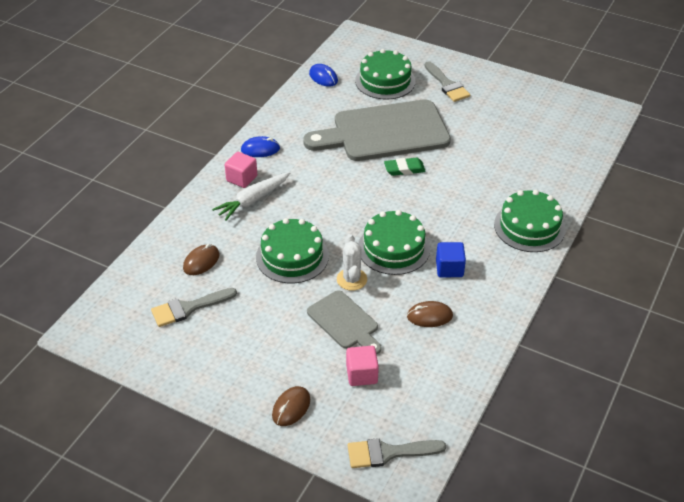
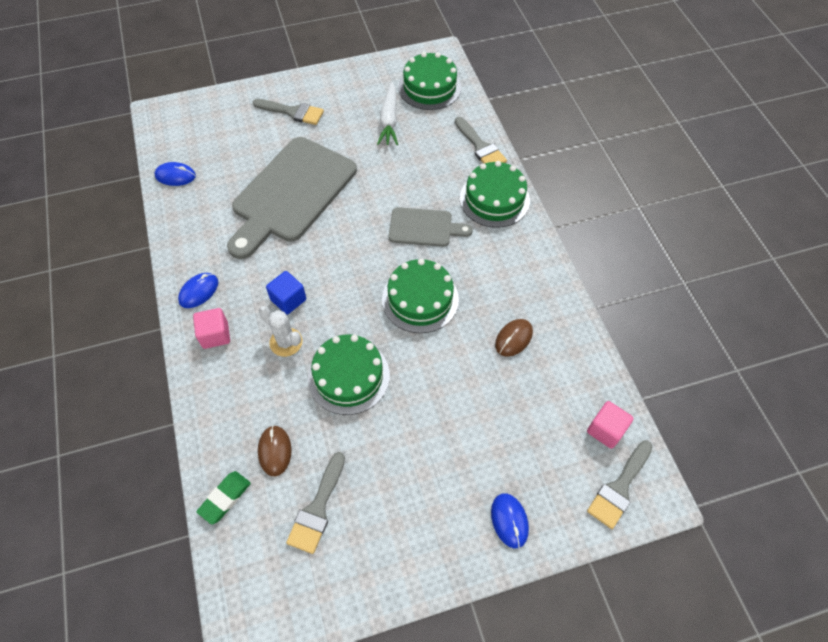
camera: 45 degrees left, 15 degrees up
(253, 200) = (251, 349): white carrot -> white carrot (389, 120)
(291, 408) = (509, 520): brown mouse -> blue mouse
(345, 322) = (460, 401): grey cutting board -> grey cutting board (424, 227)
(351, 279) = (420, 356): white cactus -> white cactus (286, 342)
(362, 374) = (525, 437): pink cube -> pink cube (605, 430)
(385, 81) = (236, 143): green cake -> green cake (429, 87)
(404, 169) = (346, 217): green eraser -> green eraser (225, 498)
(449, 269) = (480, 283): blue cube -> blue cube (288, 300)
(563, 188) = (480, 147): none -> grey brush

